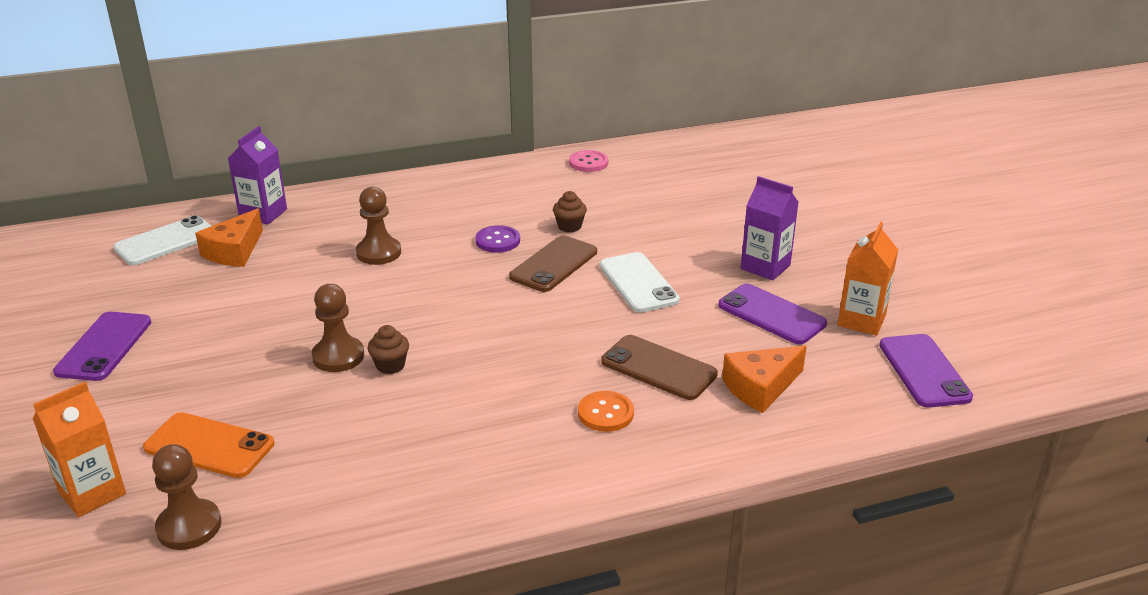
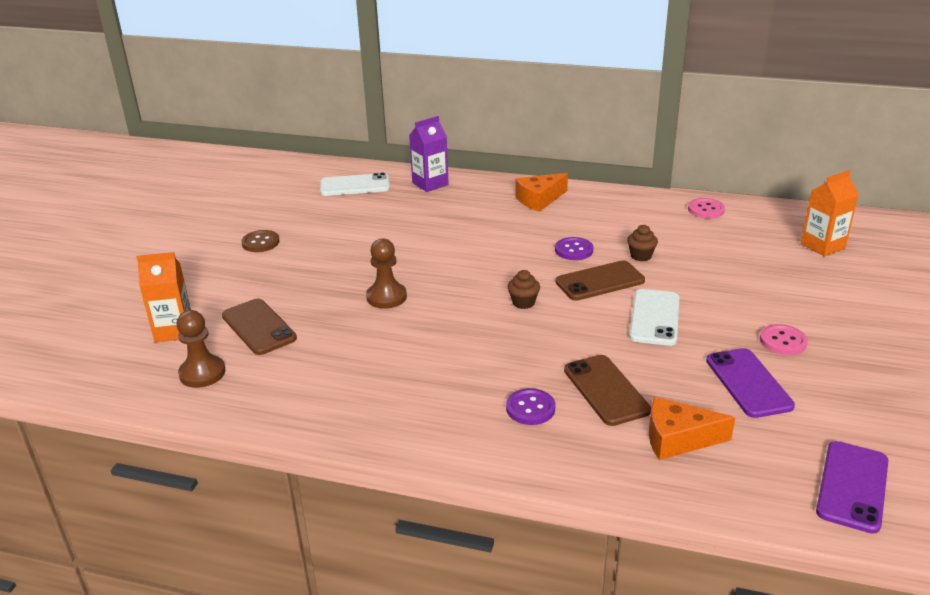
camera: 35 degrees right, 0 degrees up
(104, 347) = (260, 242): purple phone -> brown button
(209, 446) = (258, 327): orange phone -> brown phone
(234, 251) = (389, 204): orange cheese -> orange cheese (539, 199)
(378, 253) = (480, 233): brown pawn -> none
(390, 365) = (413, 315): brown cupcake -> brown cupcake (523, 303)
(605, 413) = (530, 408): orange button -> purple button
(765, 267) = (783, 341): purple carton -> pink button
(861, 320) = (832, 419): orange carton -> orange carton (822, 246)

